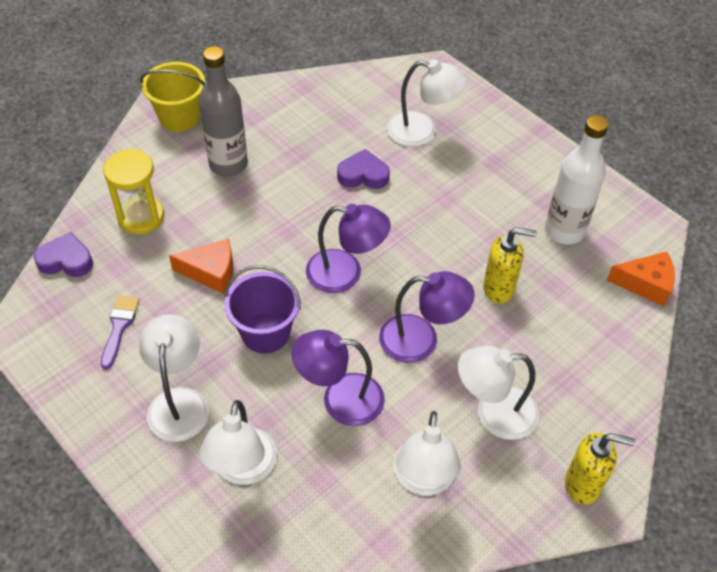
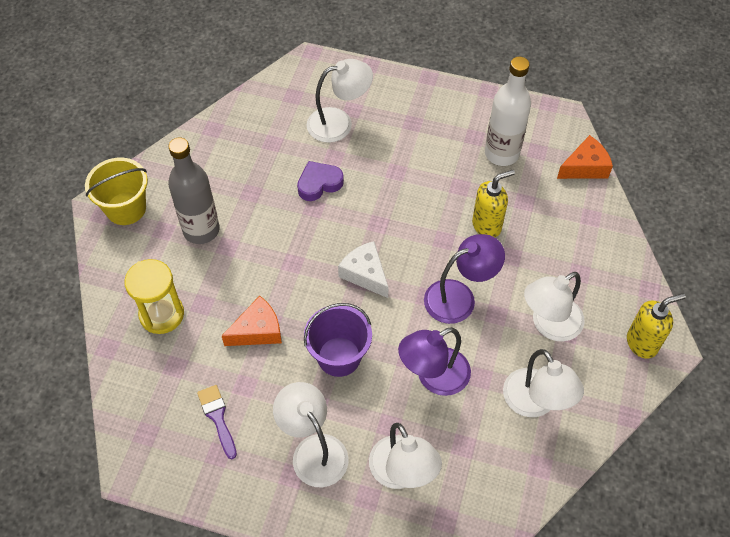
camera: 30 degrees left, 5 degrees up
(66, 260) = (126, 386): purple heart -> none
(346, 273) = (365, 274): purple lamp -> white cheese

